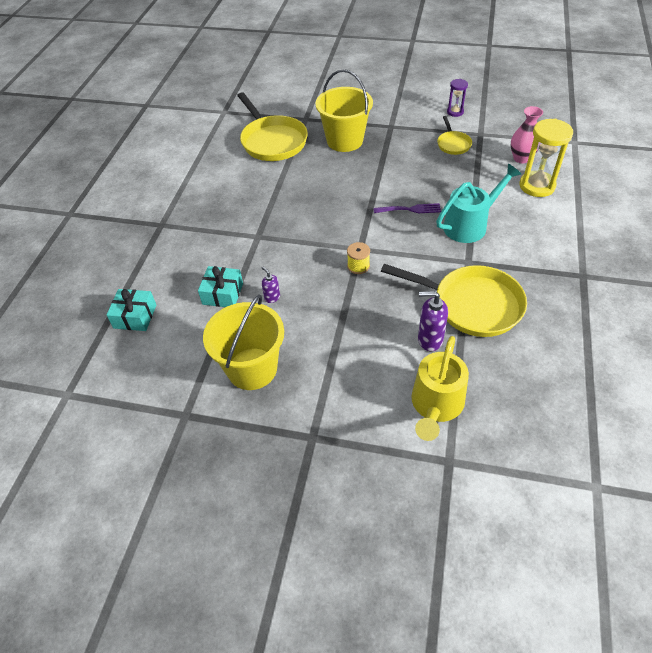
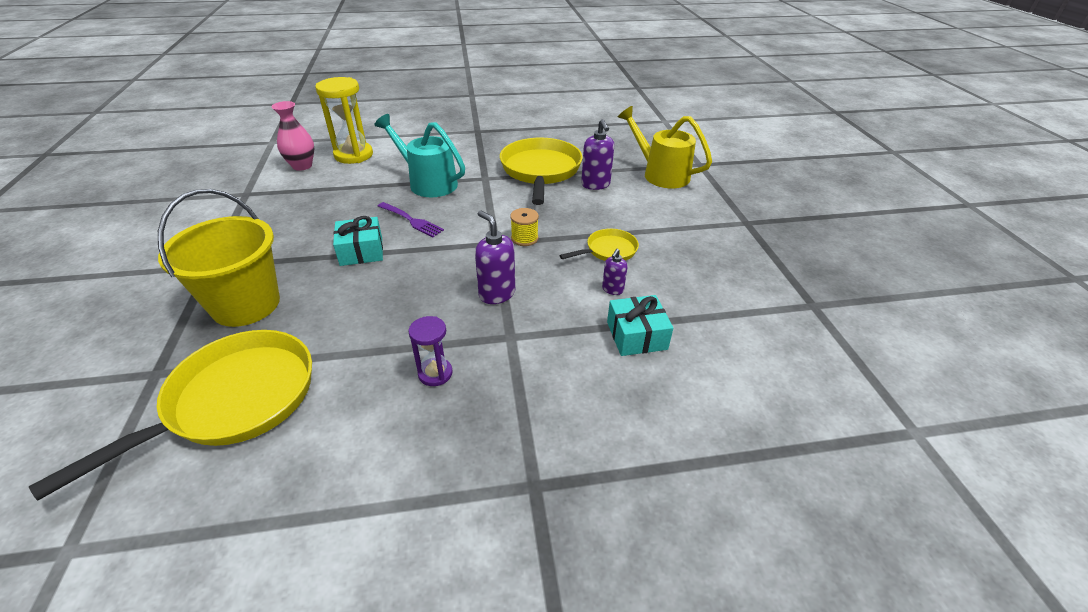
camera: 115 degrees left, 10 degrees down
(135, 316) = (744, 418): turquoise gift -> turquoise gift (361, 251)
(252, 368) = (717, 276): yellow bucket -> none
(300, 238) = (497, 294): none -> purple soap dispenser
(410, 209) = (411, 220): purple fork -> purple fork turned 150 degrees clockwise
(436, 406) = (660, 174): yellow watering can -> yellow watering can turned 135 degrees counterclockwise
(453, 144) = (268, 209): yellow pan -> yellow pan (608, 250)
(455, 112) = (183, 217): purple hourglass -> purple hourglass (435, 373)

